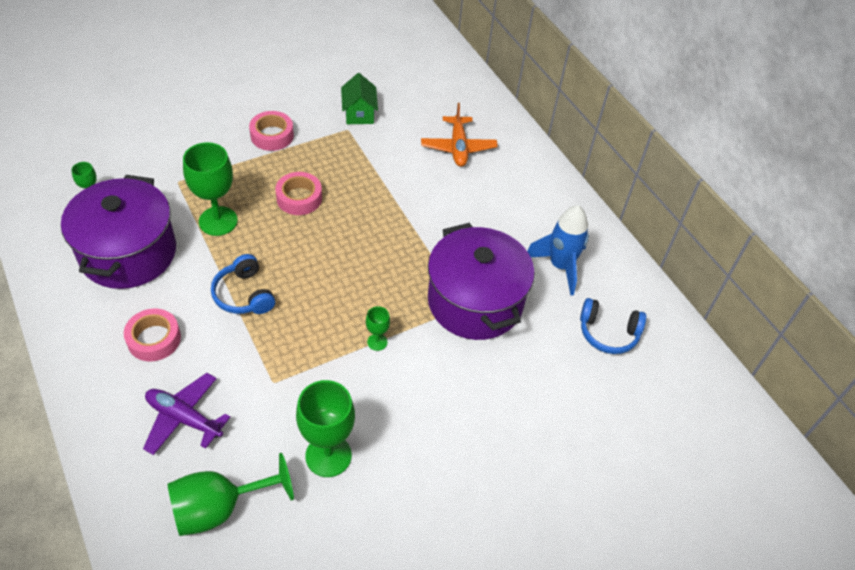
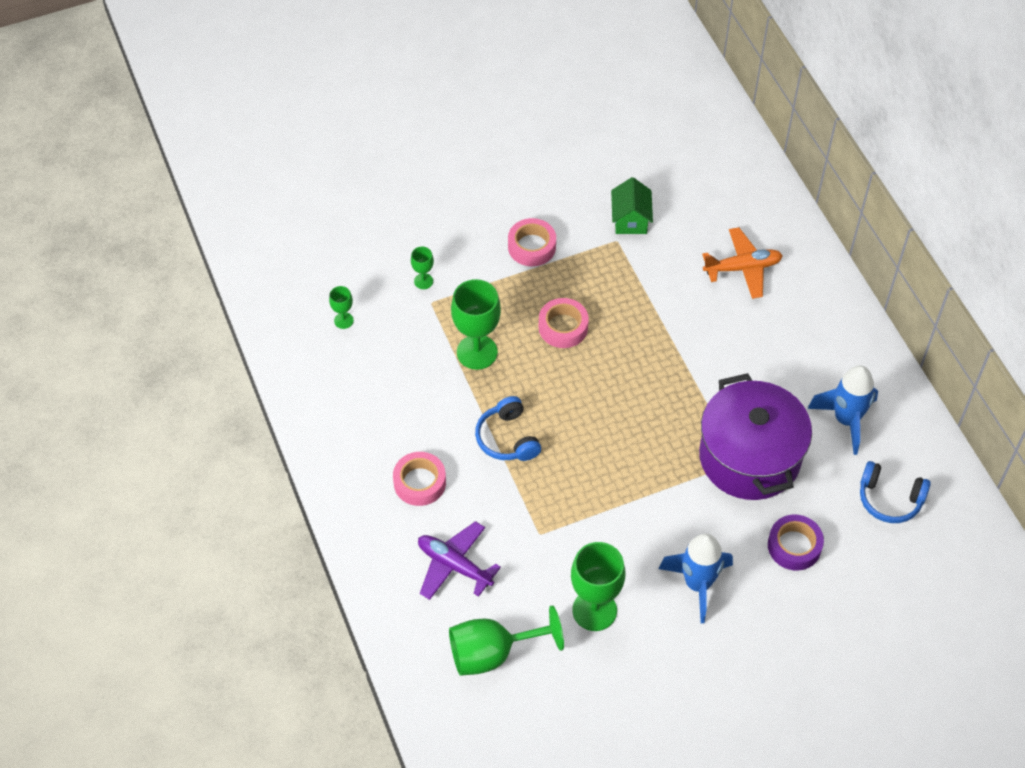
camera: 10 degrees right, 5 degrees up
(128, 253) = (386, 386): purple pot -> none
(377, 342) = (644, 497): green goblet -> green goblet (423, 281)
(432, 423) = (697, 584): none -> blue rocket
(458, 147) = (743, 268): orange plane -> orange plane turned 105 degrees counterclockwise
(524, 381) = (794, 546): none -> purple tape

